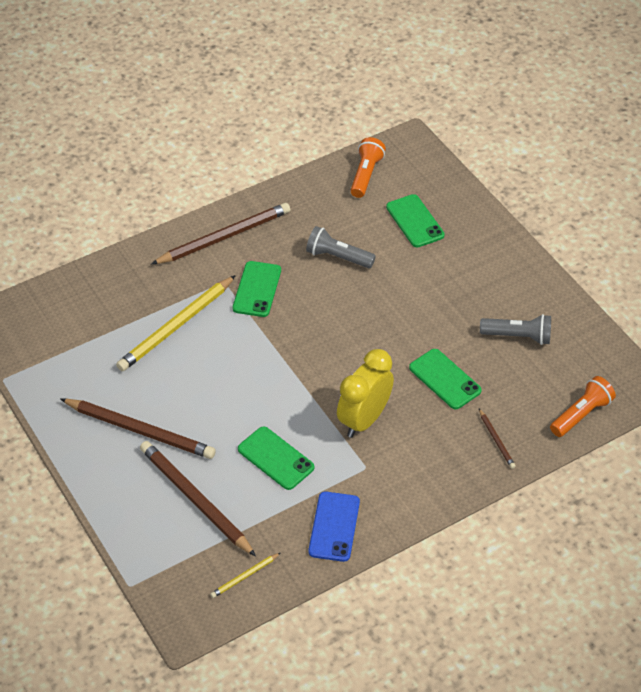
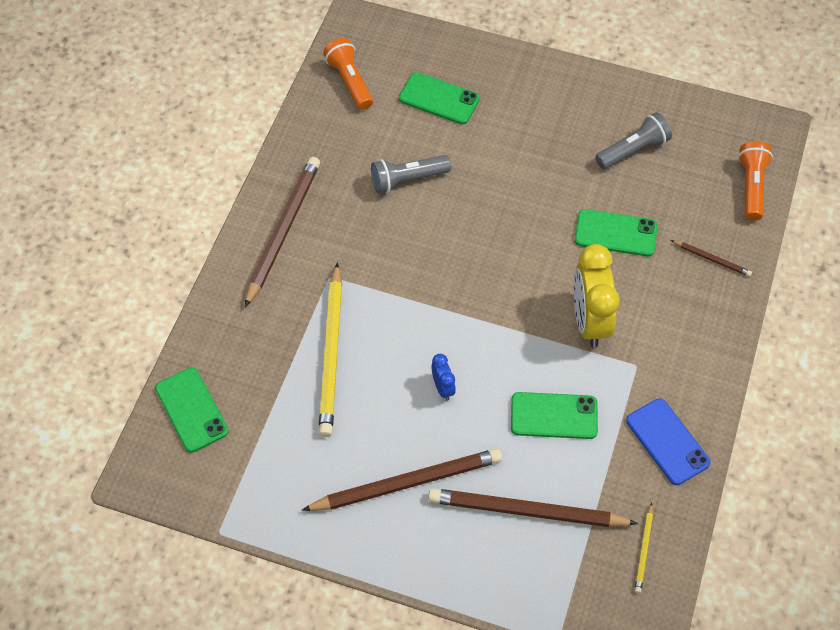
camera: 40 degrees left, 10 degrees up
(223, 393) = (443, 388): none -> blue clock
(257, 289) = (368, 262): green phone -> green phone (191, 410)

